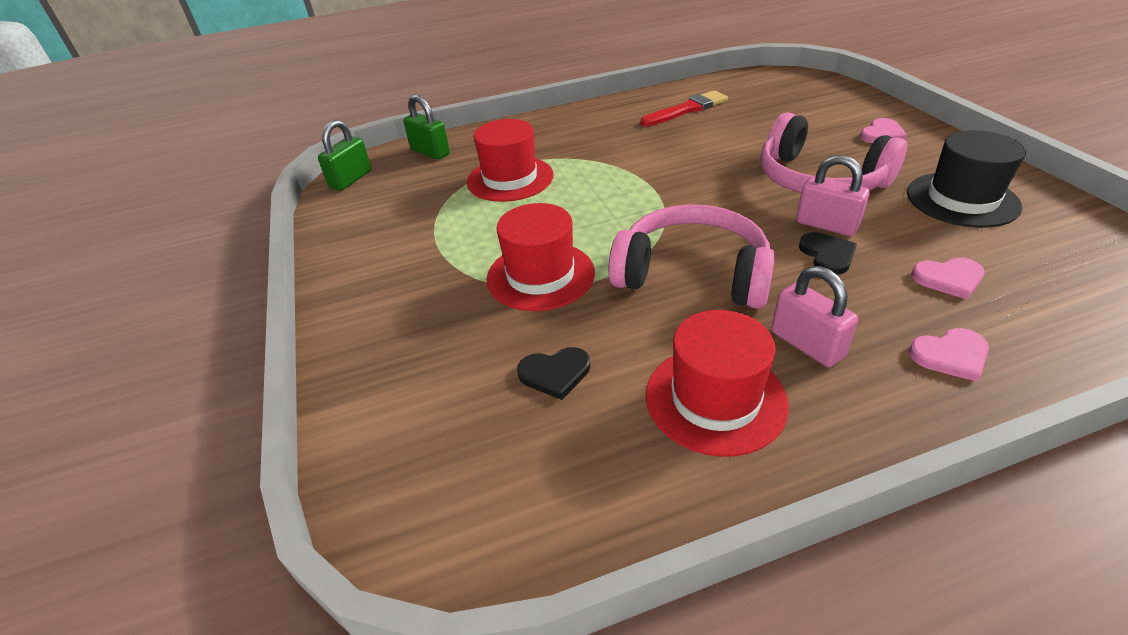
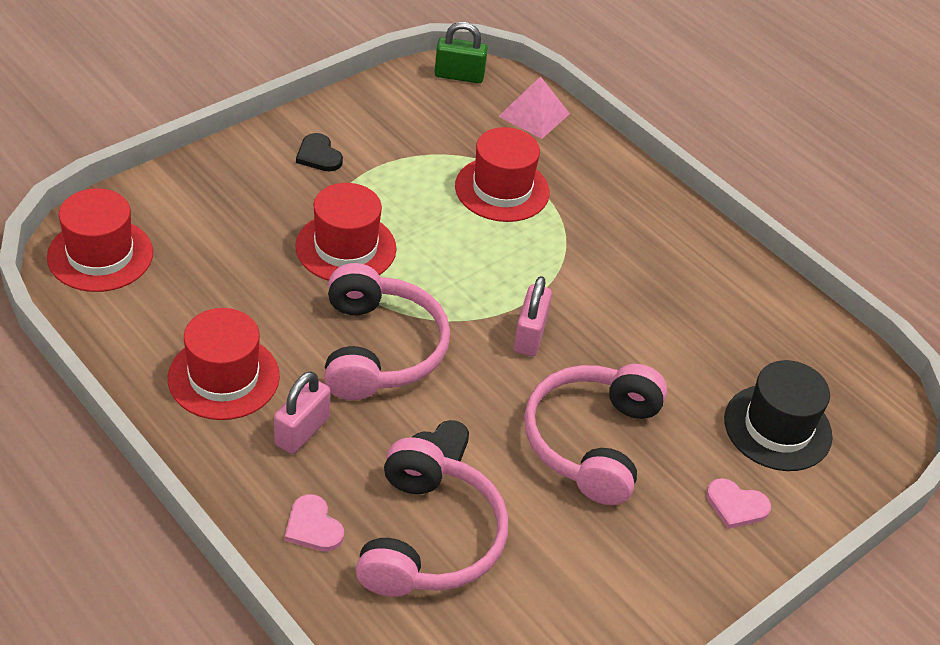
camera: 60 degrees right, 5 degrees up
(430, 152) = (534, 115): green padlock -> pink pyramid
(449, 502) = (100, 255): none -> red hat
(555, 373) = (227, 281): black heart -> black heart (318, 155)
(687, 109) = (729, 311): red brush -> none
(826, 225) = (496, 447): pink padlock -> pink padlock (530, 335)
(948, 278) = (428, 538): pink heart -> pink headphones
(962, 199) = (591, 568): black hat -> black hat (777, 428)

